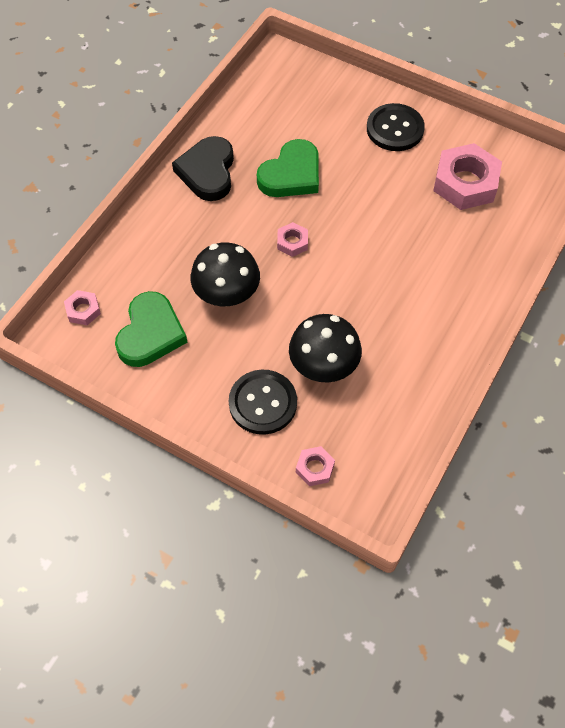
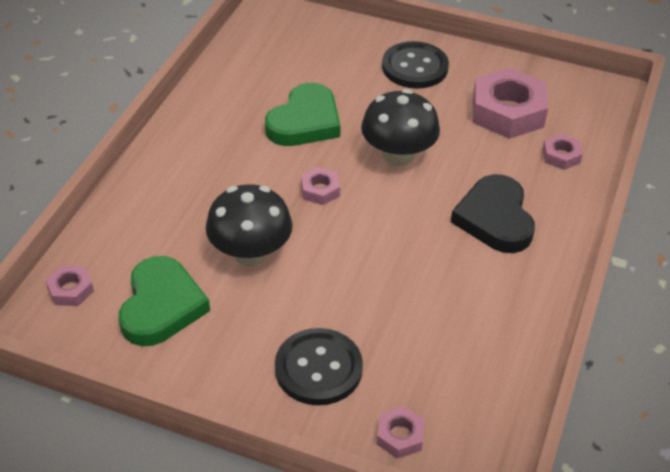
camera: 10 degrees left, 15 degrees down
(207, 172) = (204, 128): black heart -> black heart (495, 218)
(323, 366) = (386, 317): black mushroom -> black mushroom (398, 155)
(501, 232) = (561, 156): none -> pink nut

